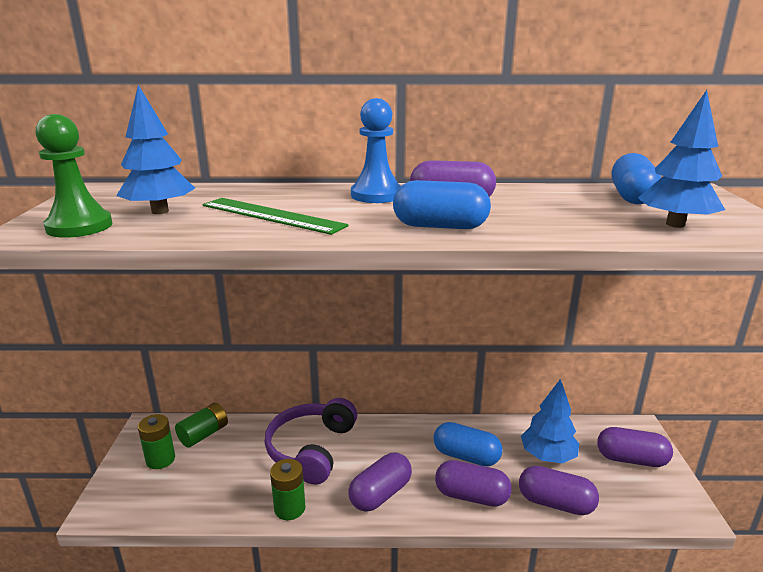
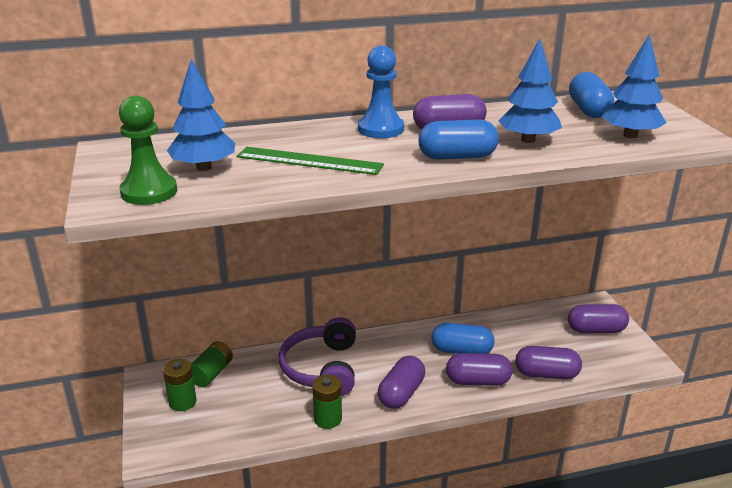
camera: 15 degrees left, 5 degrees up
(547, 456) = (529, 339): blue tree -> blue tree (528, 140)

